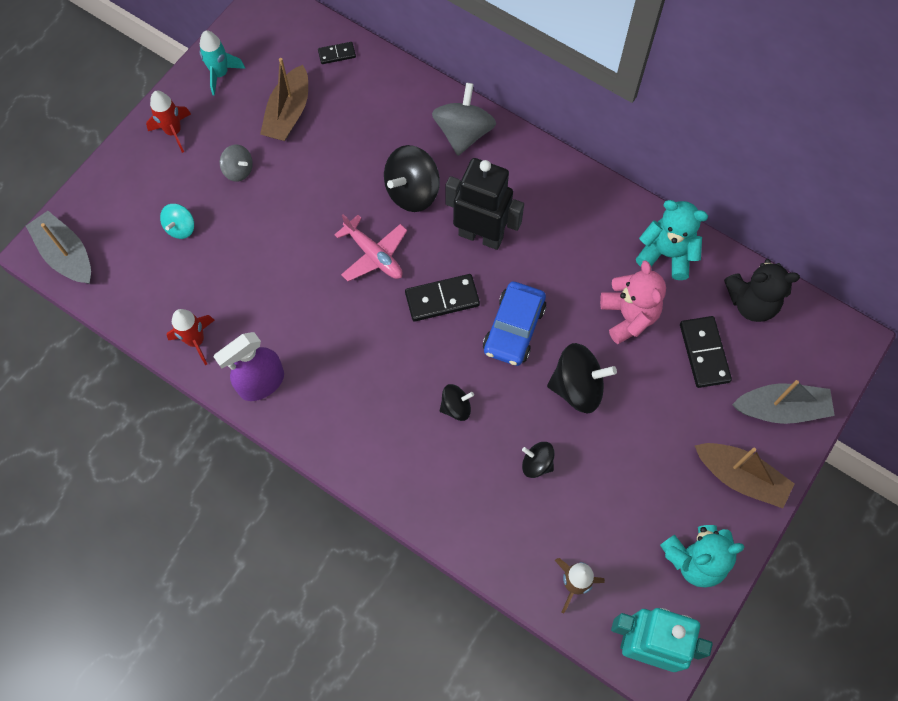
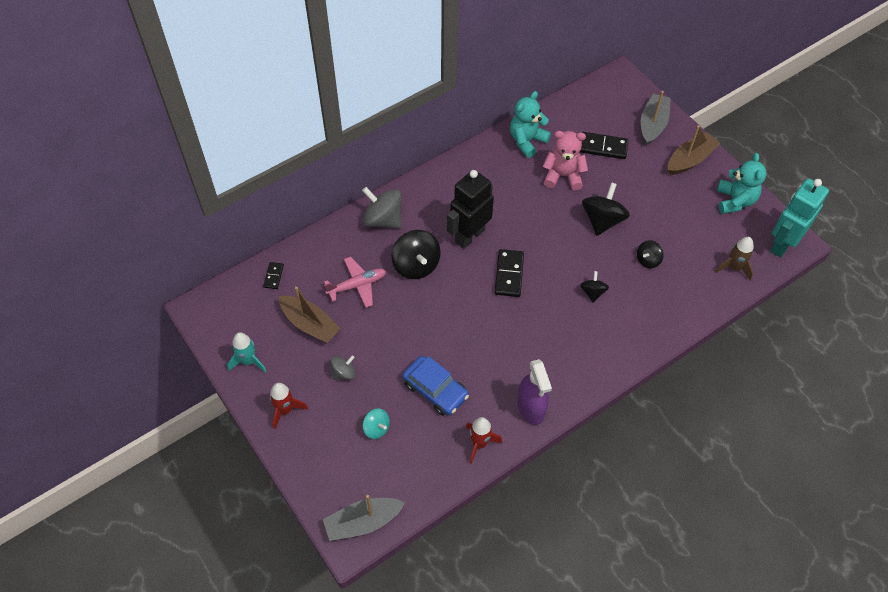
camera: 70 degrees left, 10 degrees down
(374, 255) = (457, 305): pink plane -> pink plane (357, 285)
(514, 329) = (547, 240): blue car -> blue car (435, 390)
(751, 303) = (578, 112): black teddy bear -> none

